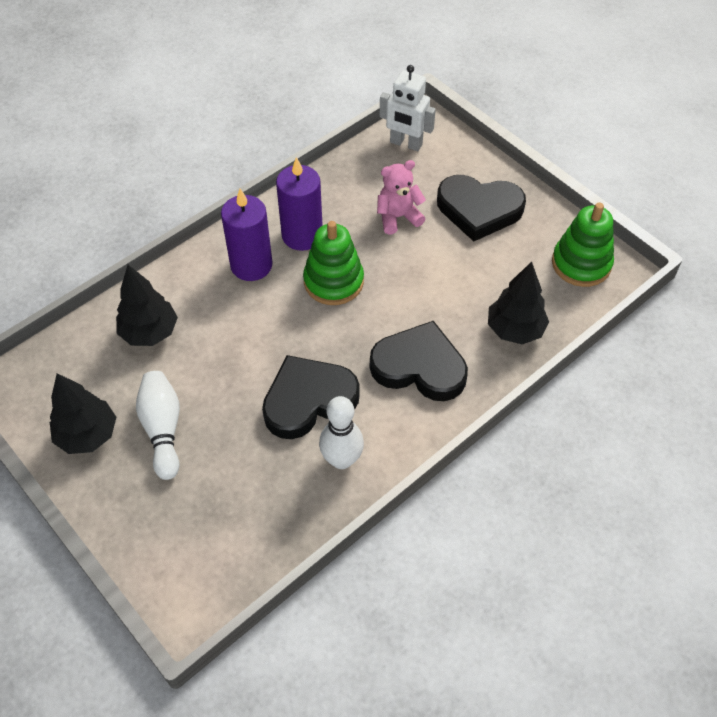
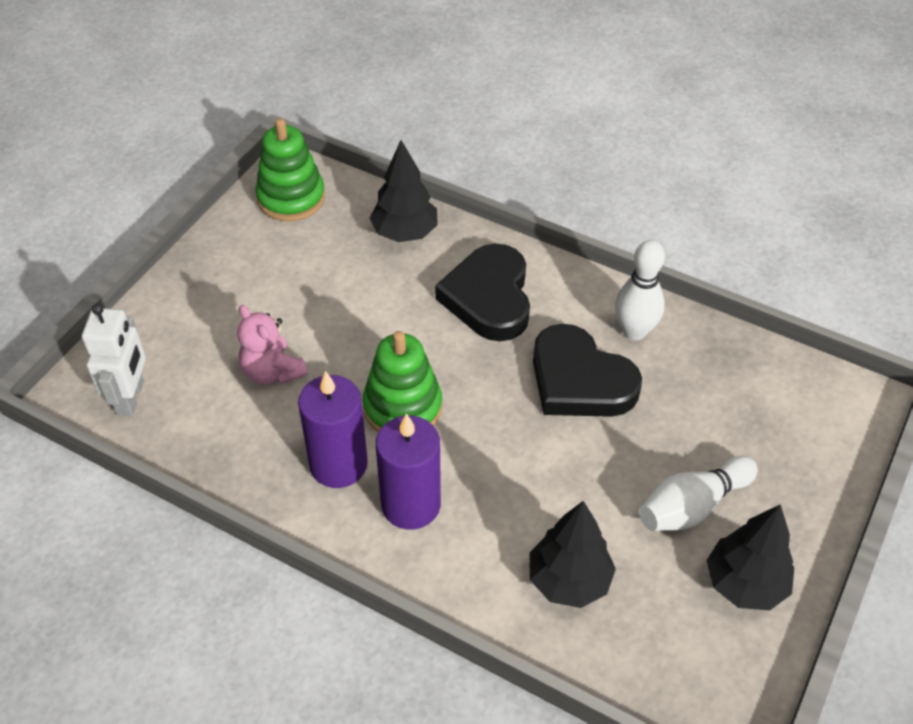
camera: 110 degrees left, 5 degrees down
(479, 210) = (235, 297): black heart -> none

